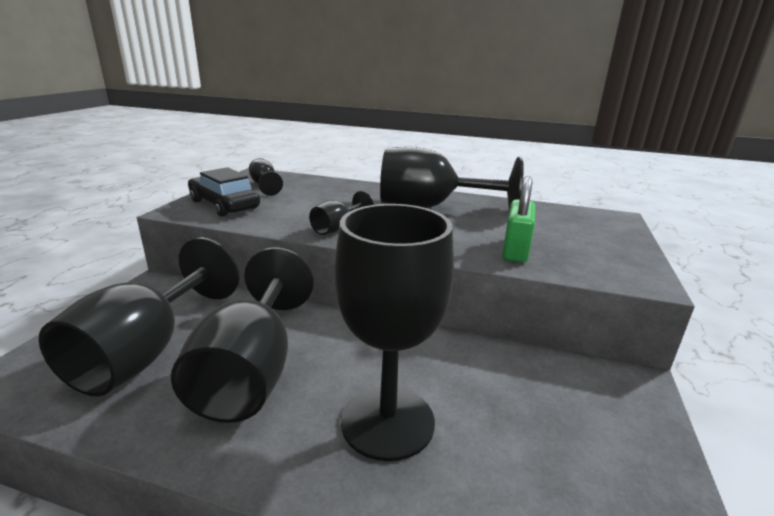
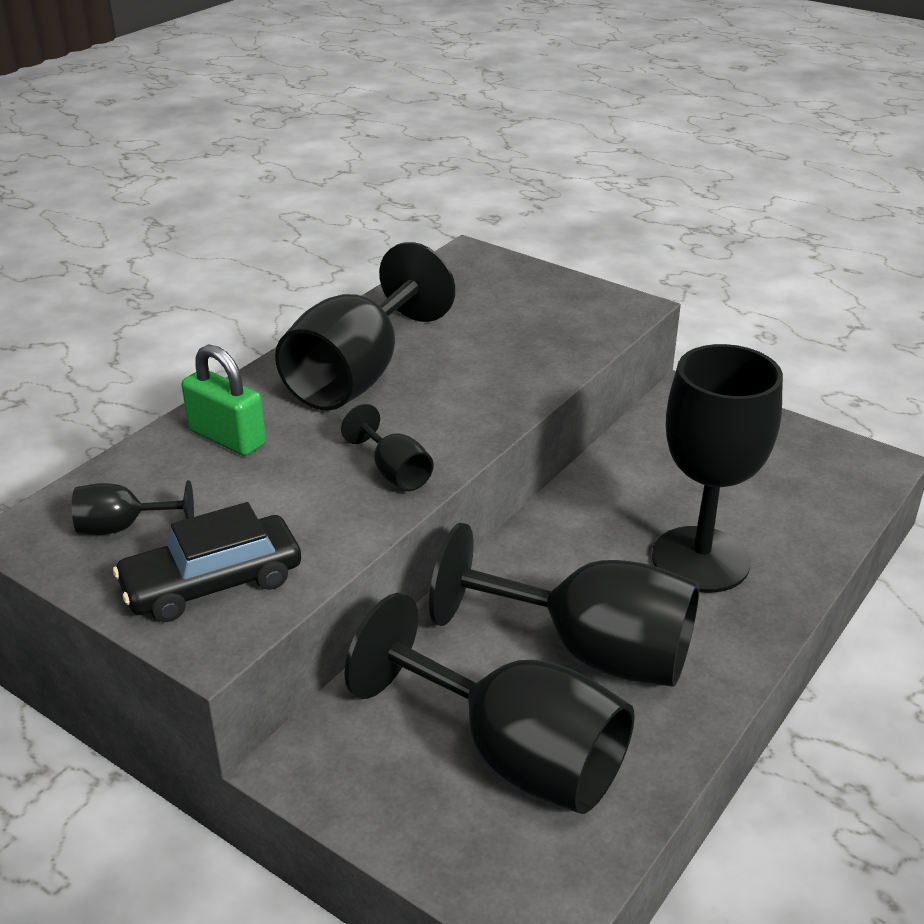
camera: 70 degrees left, 10 degrees up
(515, 250) = (532, 353): green padlock -> green padlock (227, 438)

